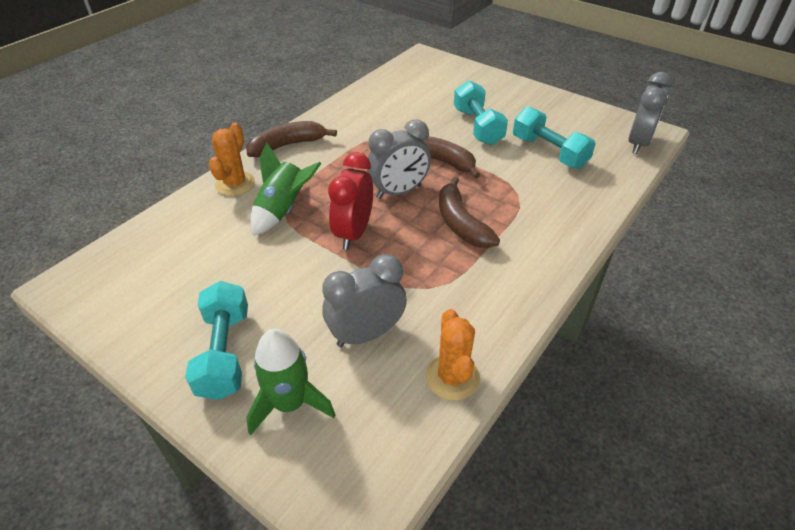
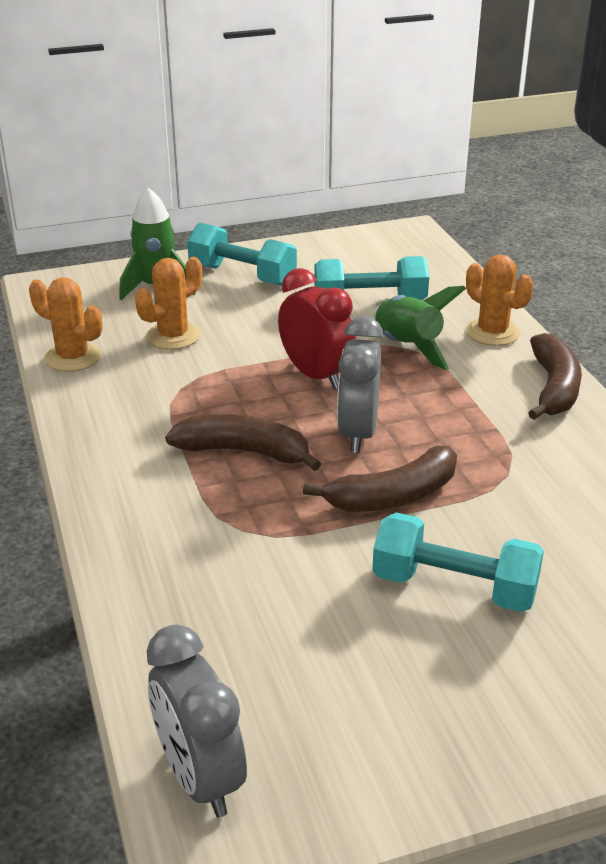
camera: 125 degrees right, 10 degrees down
(366, 334) = (173, 336): grey clock -> orange cactus
(549, 152) = (300, 627): turquoise dumbbell -> turquoise dumbbell (369, 302)

